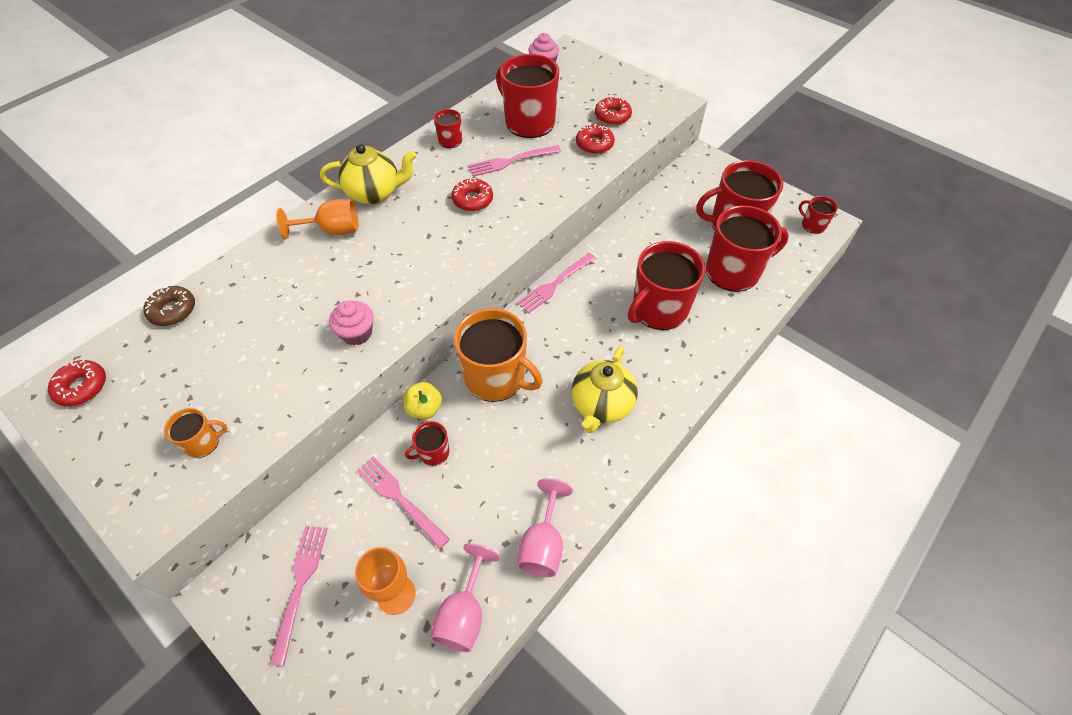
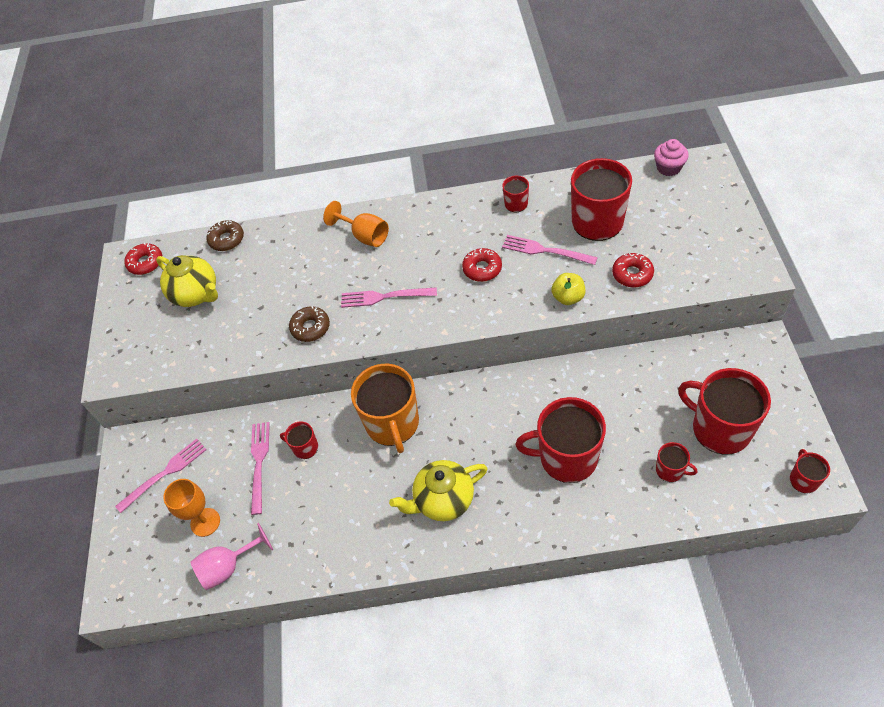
camera: 50 degrees right, 0 degrees up
(203, 442) = (171, 344): orange mug -> none
(357, 333) = (310, 328): pink cupcake -> brown donut
(374, 193) = (419, 221): yellow teapot -> yellow teapot (196, 294)
(424, 409) = (327, 412): yellow apple -> yellow apple (568, 297)
(543, 544) = (311, 564): pink goblet -> none
(555, 284) = (506, 379): pink fork -> pink fork (384, 297)
(612, 116) = (678, 255): red donut -> none
(733, 271) = (670, 470): red mug -> red mug, size x0.47

